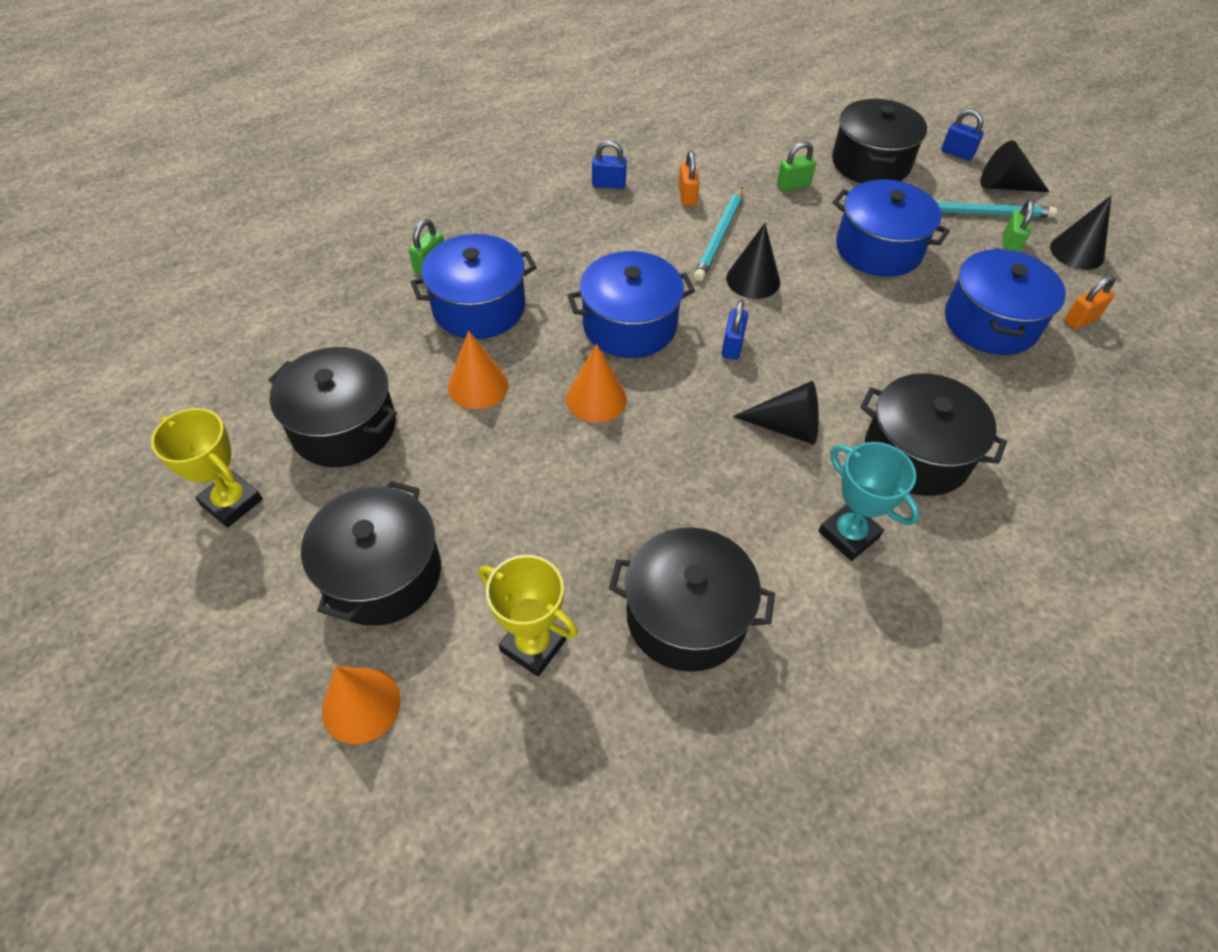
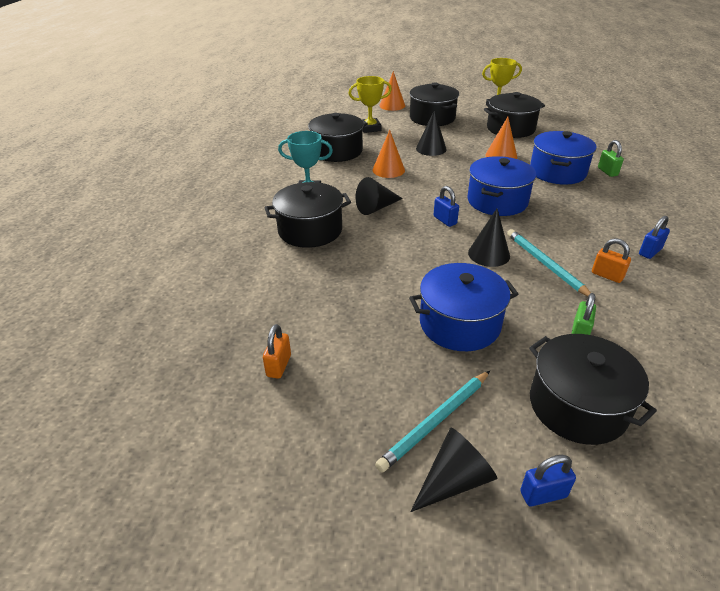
camera: 135 degrees right, 15 degrees down
(596, 398) = (458, 175): orange cone -> orange cone (388, 170)
(990, 322) = (336, 320): blue pot -> none
(1009, 245) = (382, 400): green padlock -> none
(1077, 252) = (325, 438): black cone -> black cone (431, 149)

